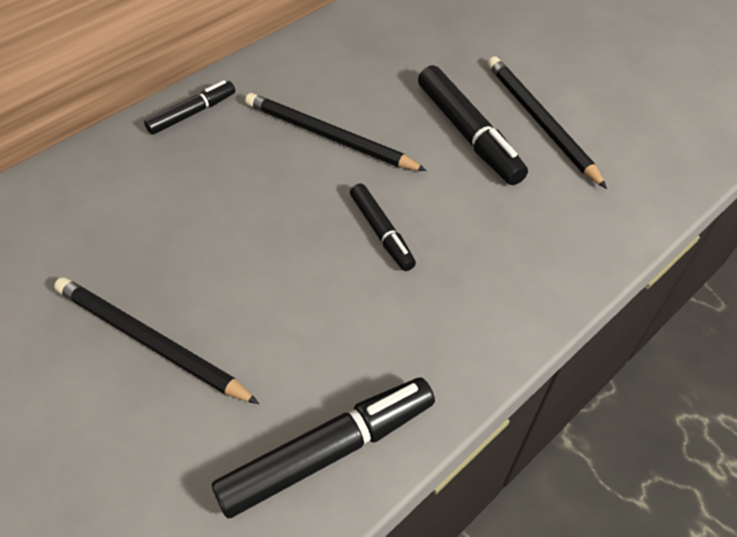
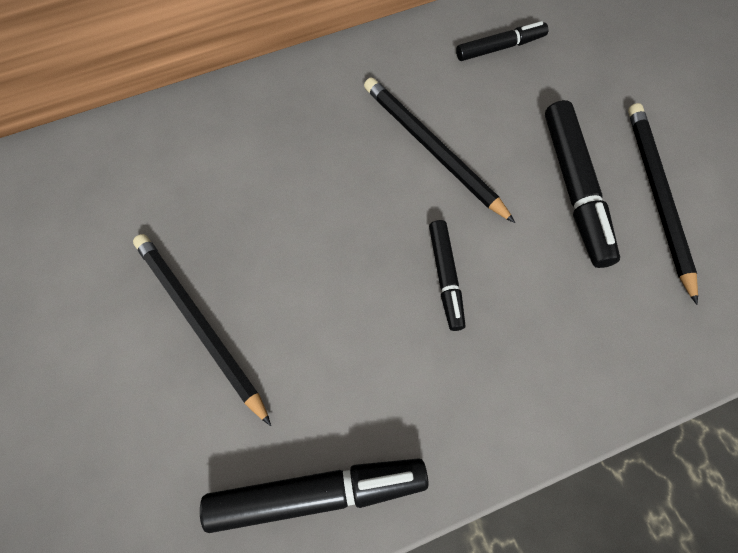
camera: 20 degrees right, 15 degrees up
(192, 113) = (311, 83): black marker -> black marker (500, 47)

